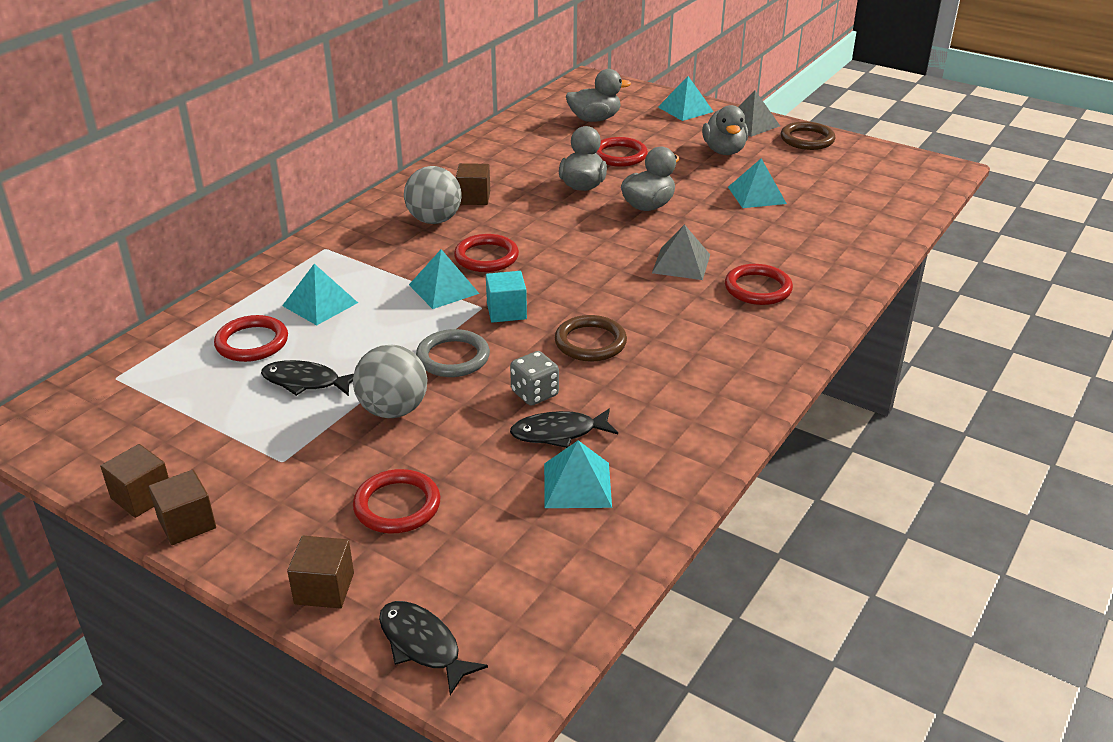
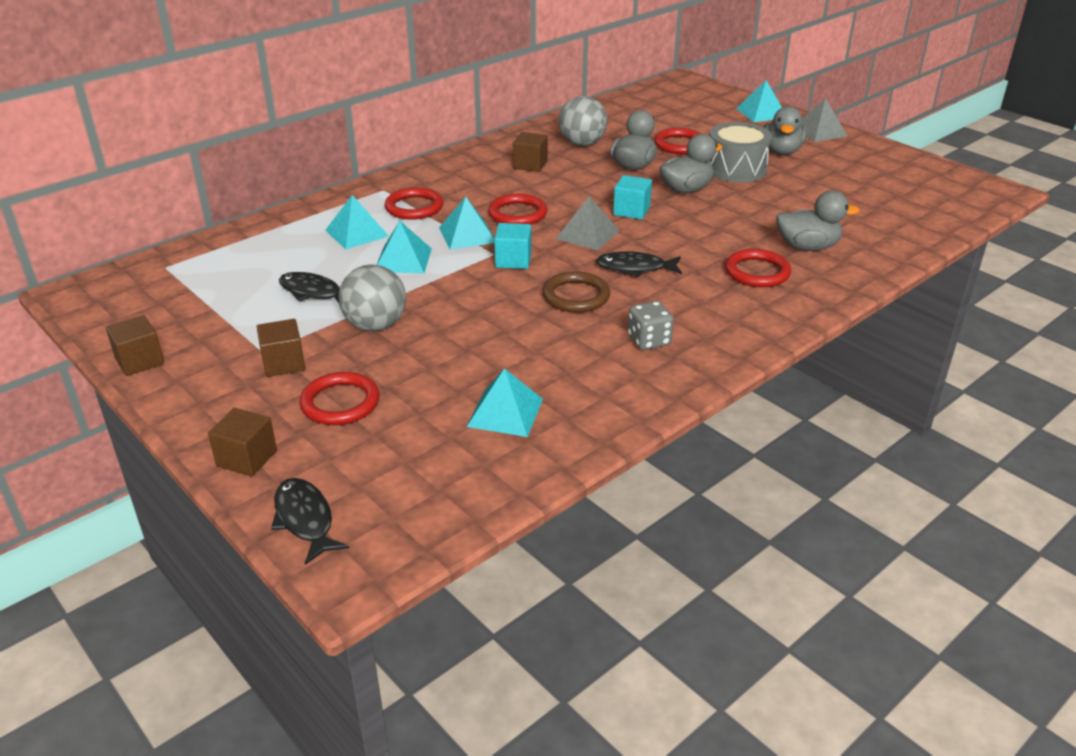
camera: 15 degrees right, 0 degrees up
(187, 523) = (164, 387): brown cube -> brown cube (283, 363)
(252, 342) = (286, 255): red ring -> red ring (414, 207)
(434, 220) = (487, 179): grey ball -> grey ball (582, 144)
(453, 357) = (447, 291): grey ring -> none
(534, 393) = (504, 331): grey dice -> grey dice (649, 341)
(559, 433) = (510, 367): black fish -> black fish (635, 268)
(594, 119) = (671, 112): grey duck -> grey duck (807, 247)
(603, 237) = (631, 211): none -> turquoise cube
(681, 263) = (693, 241): grey pyramid -> grey pyramid (587, 234)
(688, 176) = (736, 169): none -> grey drum
(757, 195) = (795, 192): turquoise pyramid -> turquoise pyramid (403, 260)
(807, 139) = (869, 150): brown ring -> none

